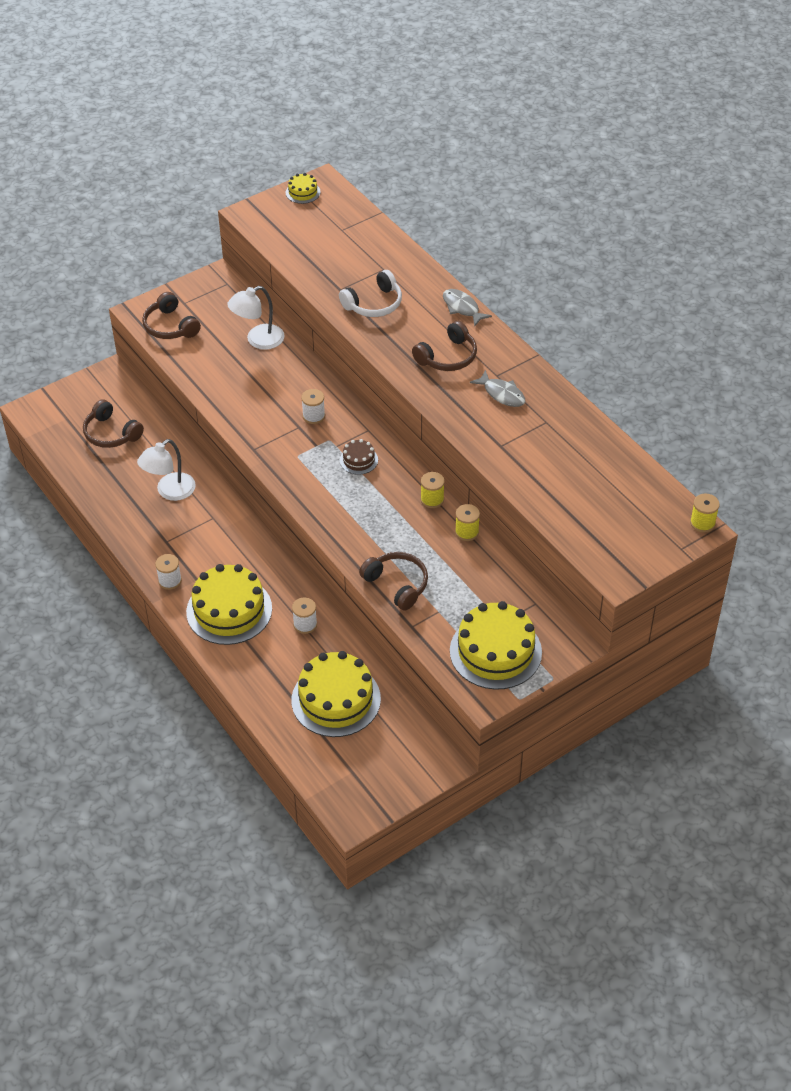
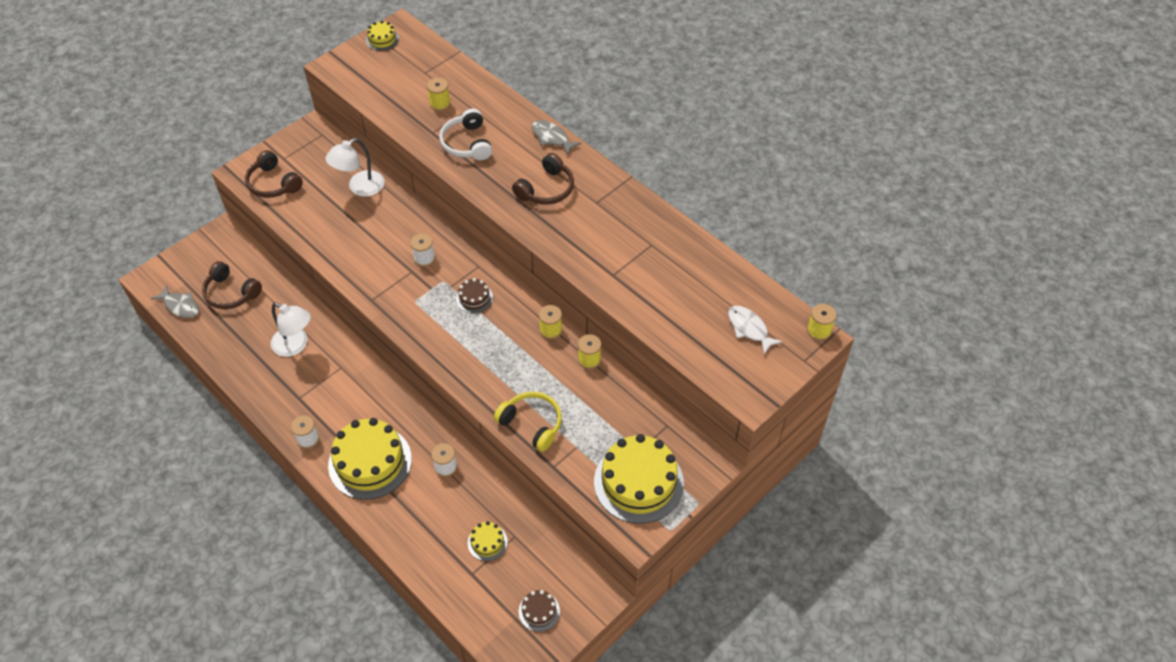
camera: 10 degrees left, 5 degrees up
(170, 491) = (295, 345): white lamp -> white lamp turned 90 degrees counterclockwise
(336, 699) = (487, 542): yellow cake -> yellow cake, size x0.46
(352, 262) = (440, 104): none -> yellow spool
(374, 304) = (467, 143): white headphones -> white headphones turned 120 degrees clockwise
(377, 769) = (539, 611): none -> brown cake
(397, 584) = (532, 424): brown headphones -> yellow headphones
(502, 394) = (604, 221): grey fish -> grey fish (180, 306)
(630, 512) = (749, 328): none -> white fish

